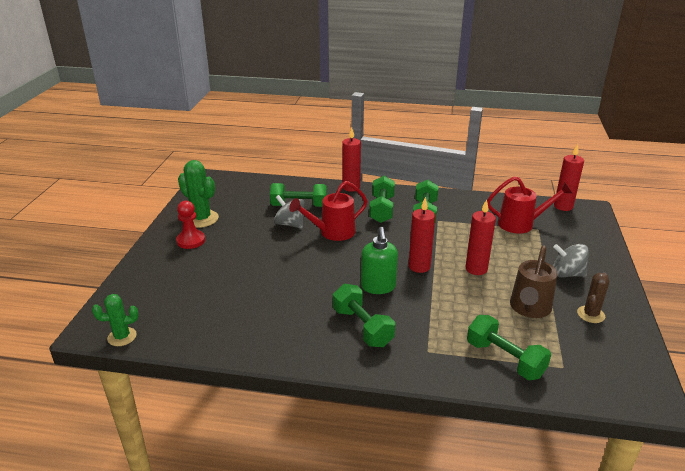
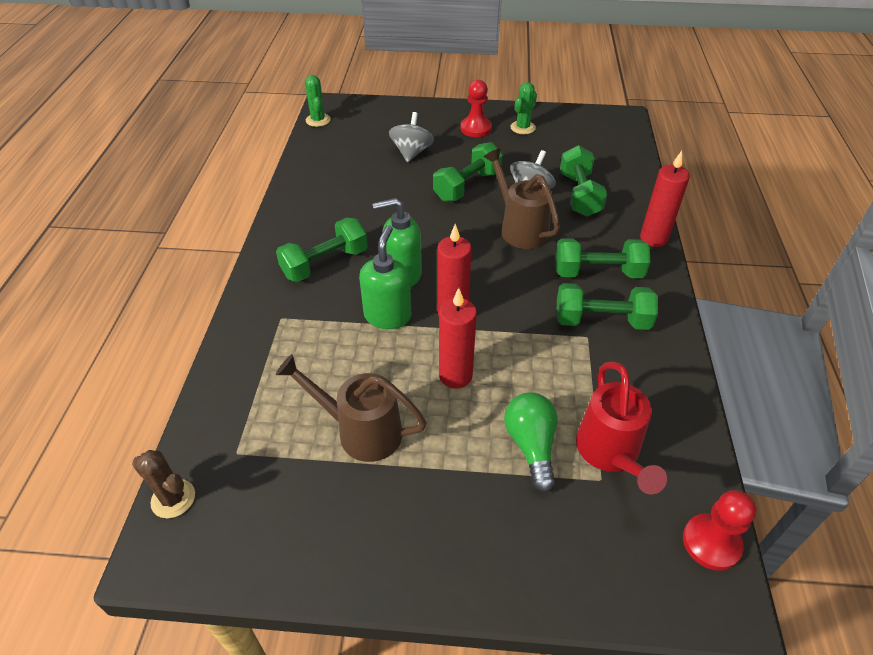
camera: 85 degrees right, 15 degrees up
(201, 219) = (523, 128): green cactus -> green cactus, size x0.63
(332, 232) = (520, 228): red watering can -> brown watering can
(423, 295) = (387, 316): none -> green soap dispenser
(505, 359) = (258, 390): green dumbbell -> green dumbbell (467, 186)
(523, 247) = (531, 445): none -> green light bulb
(563, 206) = (711, 543): red candle -> red pawn
(567, 274) = (457, 501): grey spinning top -> grey spinning top (411, 152)
(590, 314) = (347, 514): brown cactus -> brown cactus (173, 498)

